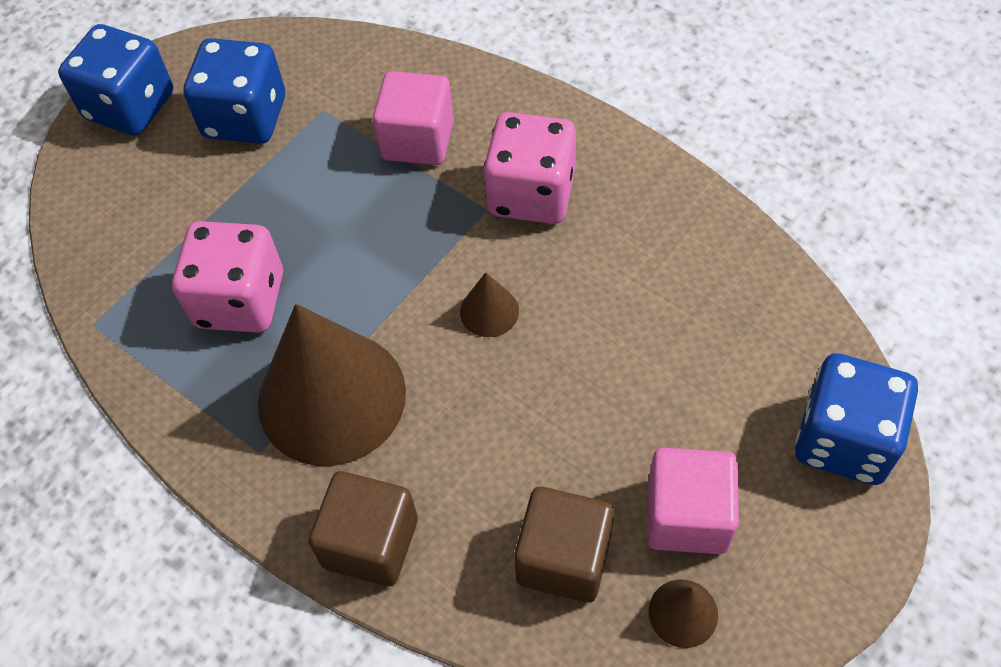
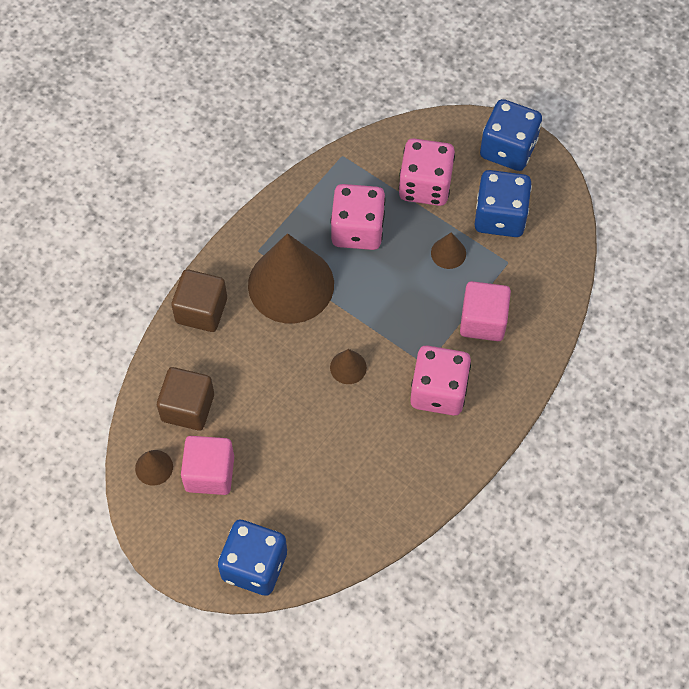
camera: 85 degrees right, 5 degrees up
(174, 209) = (425, 185): none -> pink dice
(299, 180) = (448, 253): none -> brown cone

